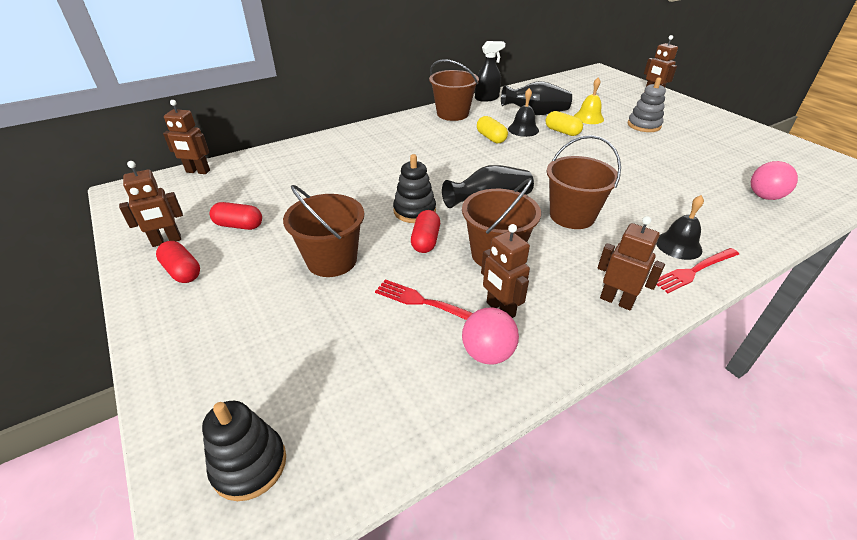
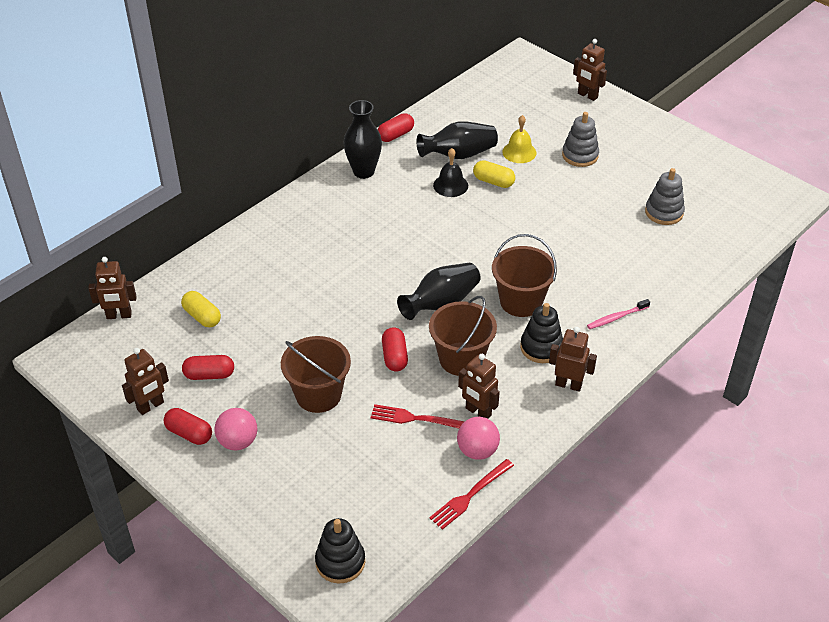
camera: 15 degrees left, 5 degrees up
(414, 211) = (372, 324): black stacking toy -> black stacking toy (541, 347)
(452, 114) = (363, 171): brown bucket -> black vase
(487, 98) = (395, 135): black spray bottle -> red capsule
(491, 138) = (418, 206): yellow capsule -> yellow capsule (202, 316)
(678, 245) = (616, 317): black bell -> pink toothbrush
(694, 271) = (629, 342): red fork -> red fork (470, 496)
(728, 170) = (664, 212): none -> grey stacking toy
(764, 196) = (694, 243): pink ball -> pink ball (238, 442)

